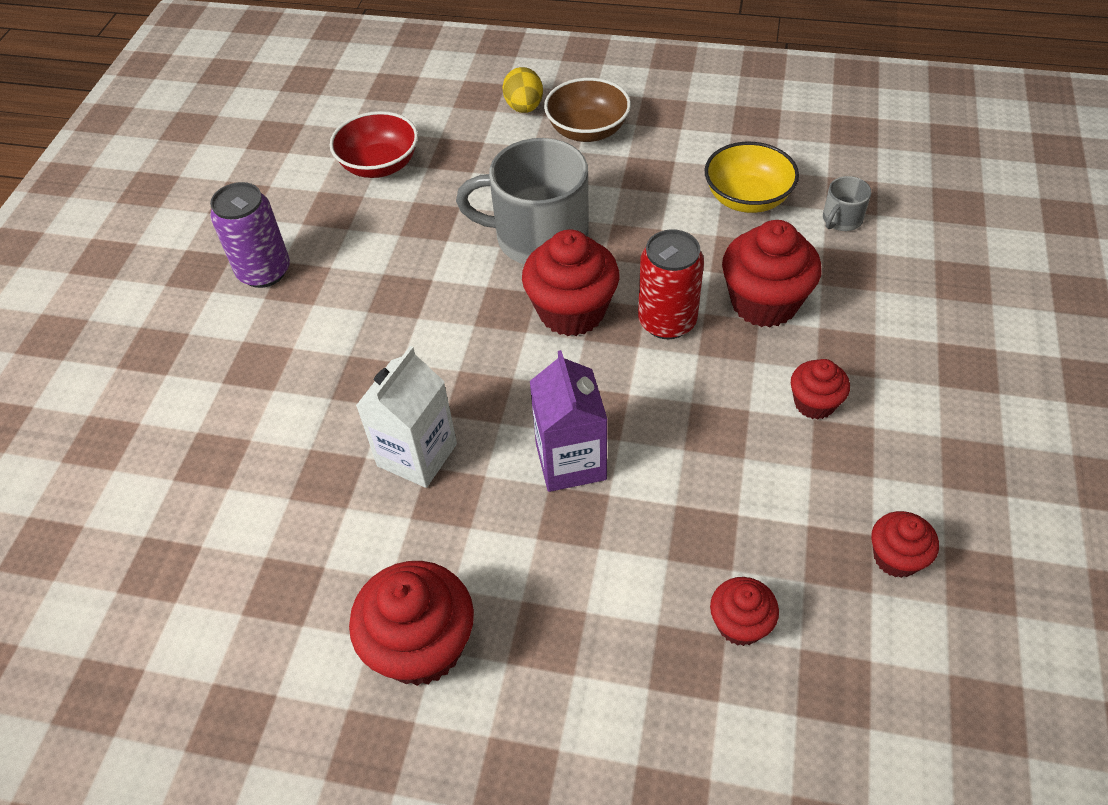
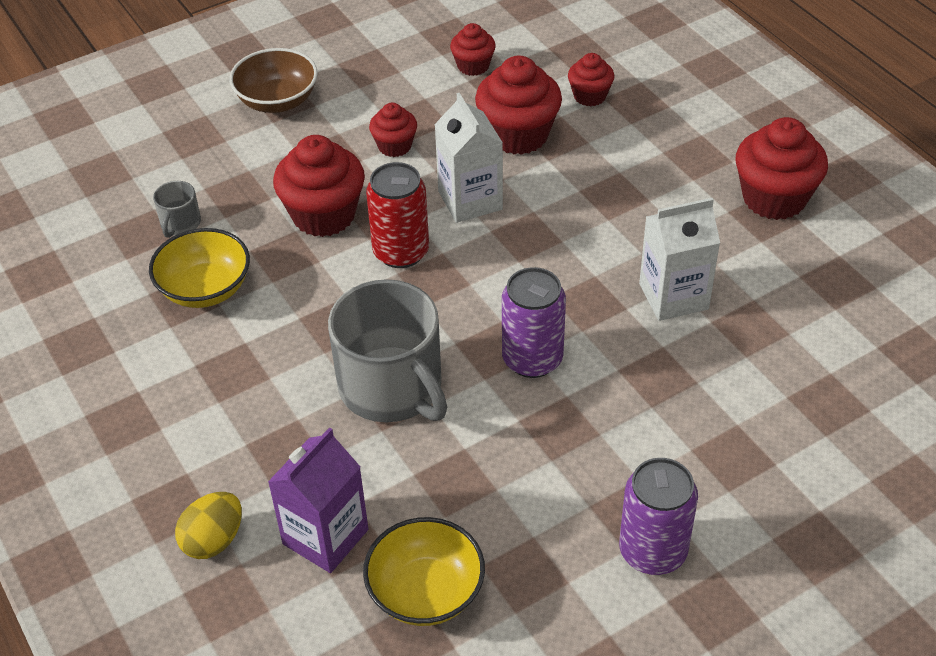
camera: 135 degrees left, 5 degrees down
(379, 165) = (426, 592): red bowl -> yellow bowl
(470, 322) = (532, 359): none -> purple can
(570, 461) = (579, 221): purple carton -> purple carton (325, 537)
(571, 311) = (451, 309): red cupcake -> red cupcake (518, 135)
(587, 130) = (206, 458): brown bowl -> brown bowl (277, 101)
(681, 406) = (470, 200): none -> white carton
(841, 219) = (180, 223): grey mug -> grey mug turned 105 degrees clockwise

